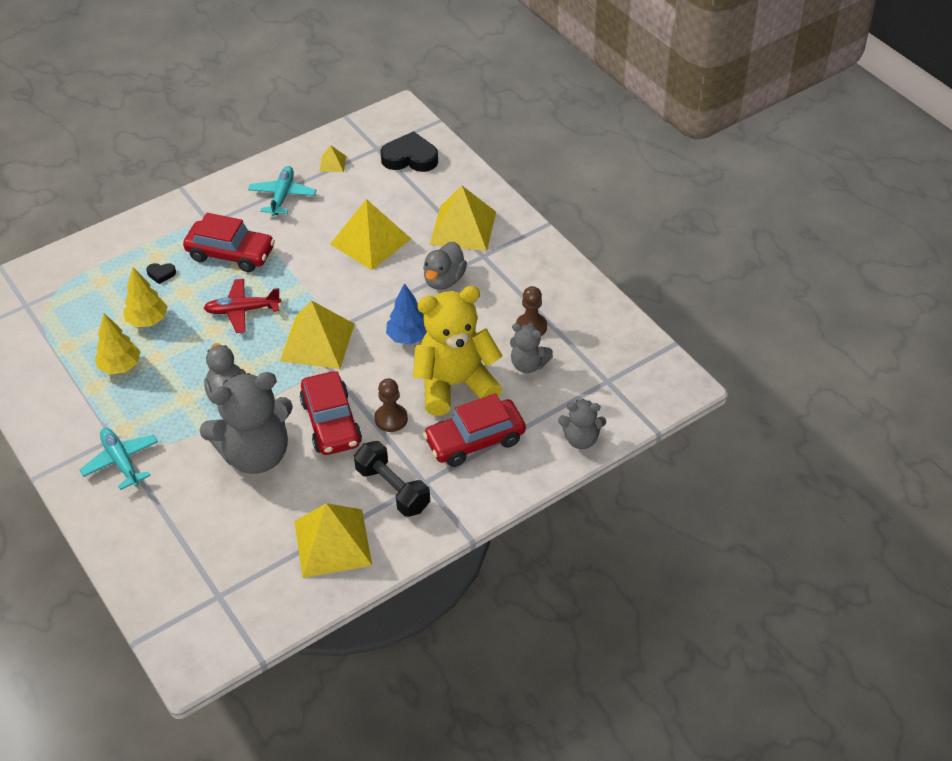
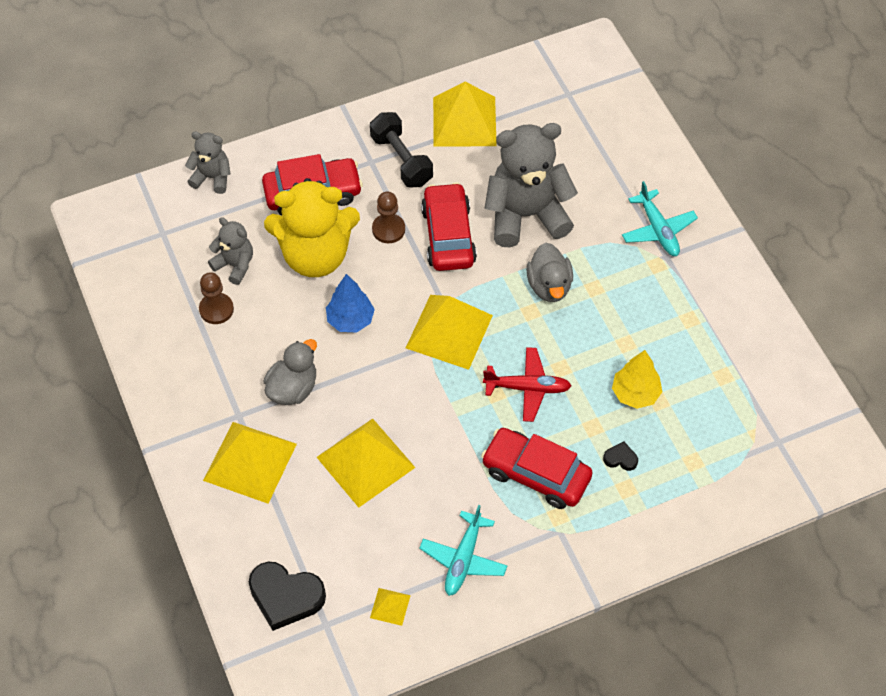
camera: 170 degrees left, 10 degrees up
(120, 366) = (663, 338): yellow tree -> none

